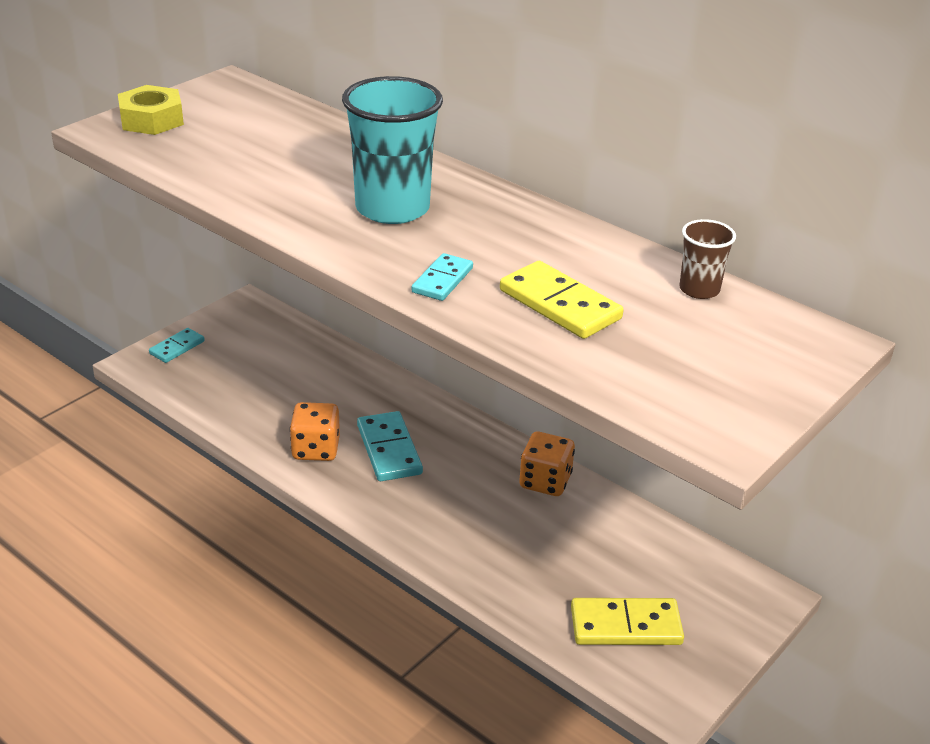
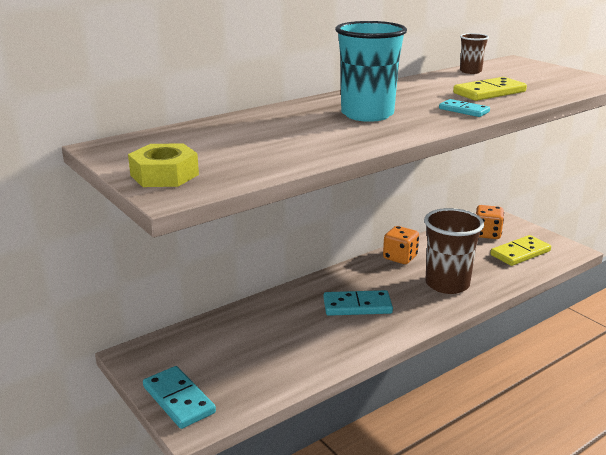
camera: 75 degrees left, 10 degrees down
(177, 347) = (179, 399): turquoise domino -> turquoise domino, size x1.62
(316, 449) = (349, 336): orange dice -> orange dice (487, 234)
(479, 534) = (447, 284): none -> brown cup
(625, 625) = (520, 253): yellow domino -> yellow domino turned 45 degrees clockwise

